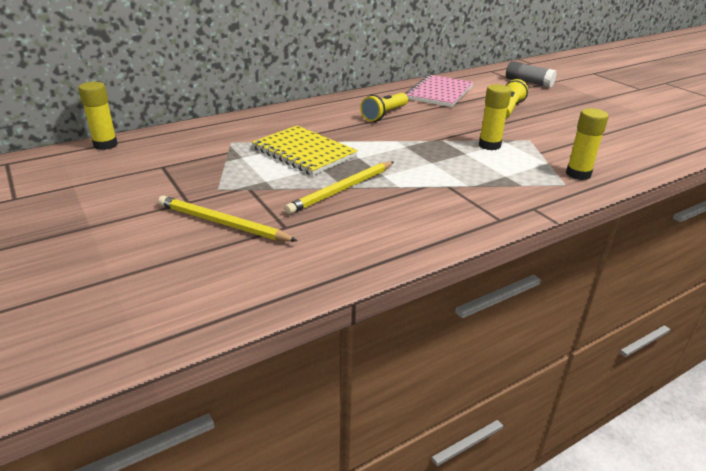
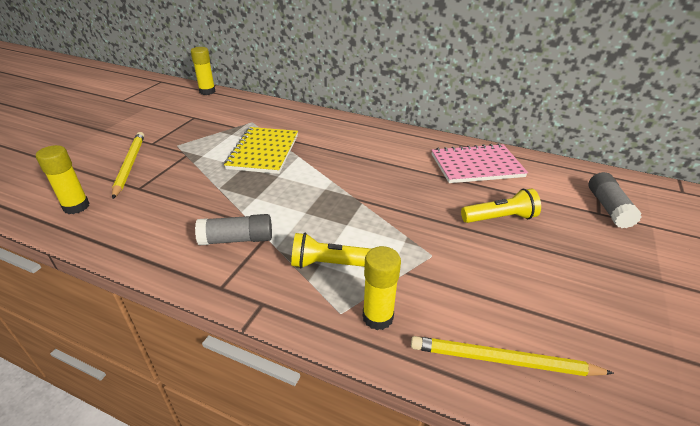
camera: 55 degrees right, 5 degrees up
(342, 190) = (213, 189): yellow pencil -> yellow pencil (502, 360)
(384, 114) = (381, 157): yellow flashlight -> yellow flashlight (330, 264)
(440, 198) = (237, 239): none -> grey glue stick
(489, 145) = (383, 233): yellow glue stick -> yellow glue stick (76, 207)

